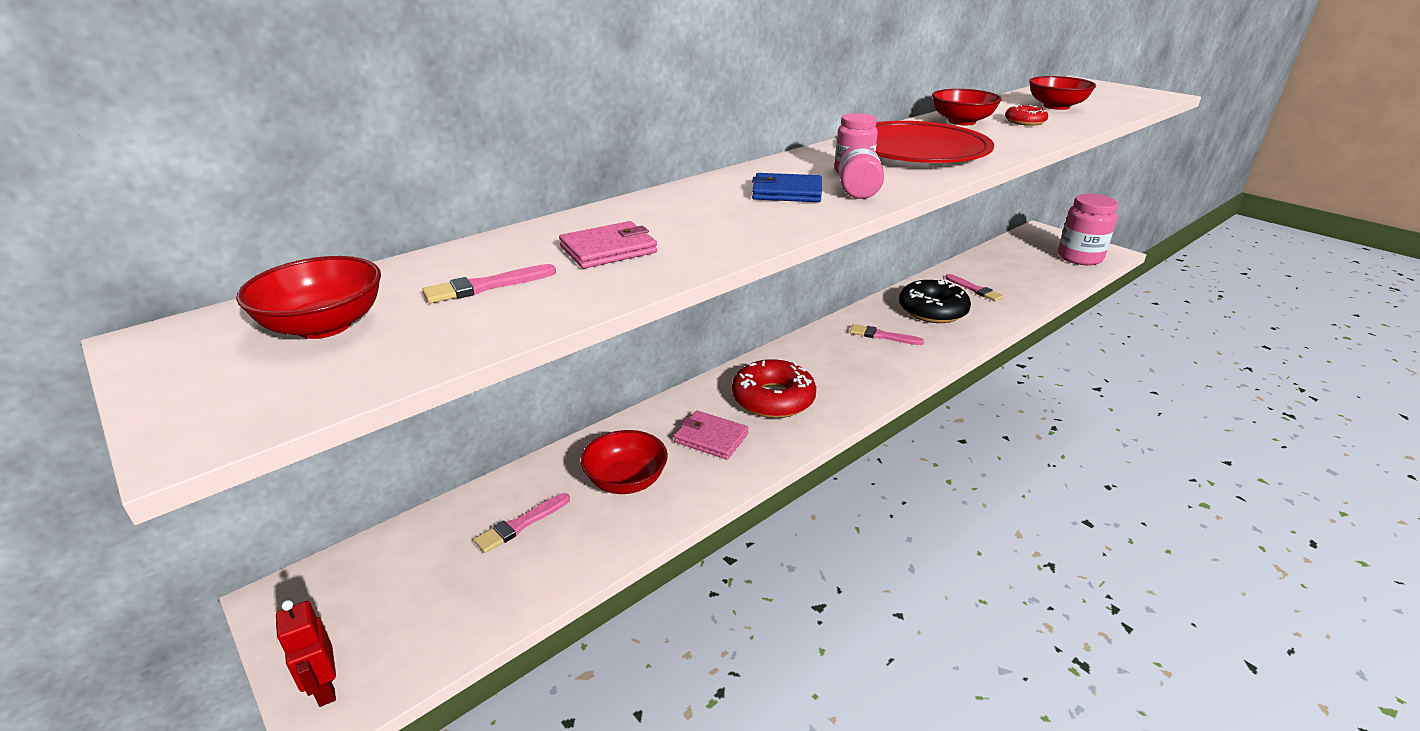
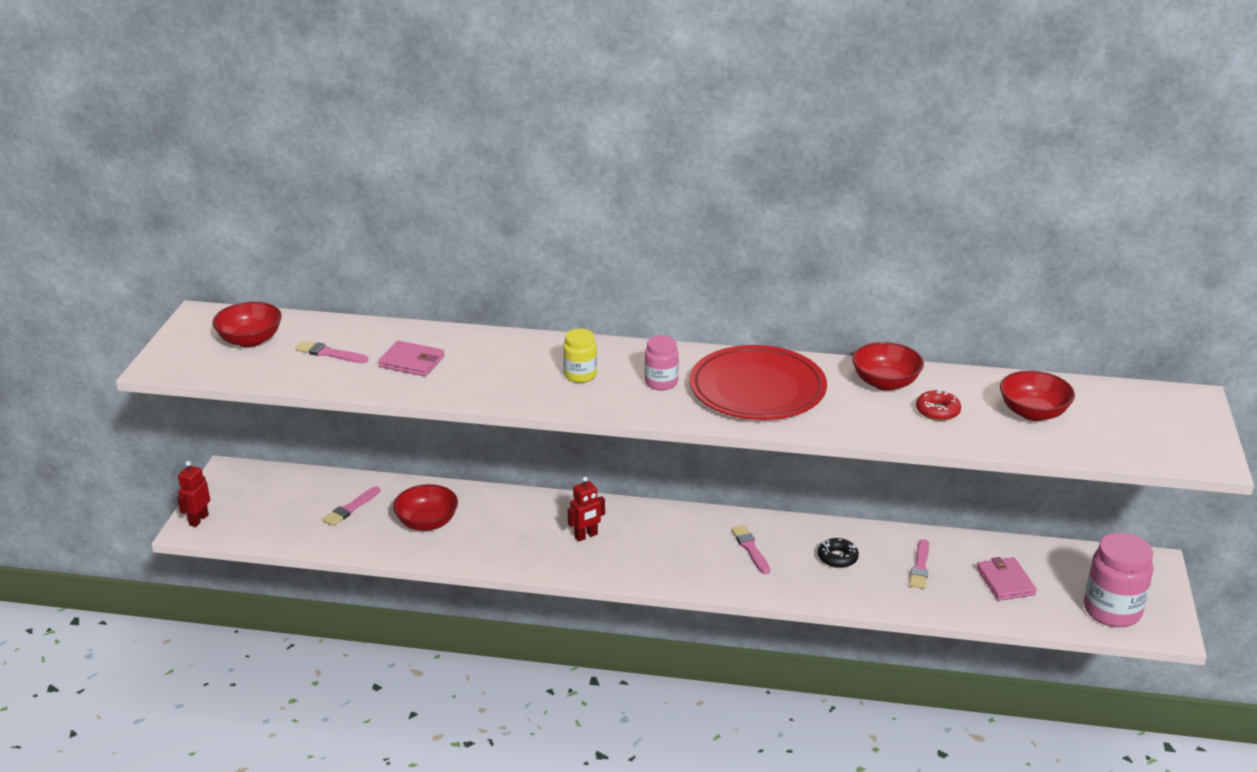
camera: 50 degrees right, 0 degrees up
(521, 524) = (351, 508): pink brush -> pink brush turned 60 degrees counterclockwise
(711, 438) = (508, 532): pink wallet -> pink wallet (1005, 581)
(773, 399) = (586, 536): red donut -> red robot
(786, 192) = (580, 375): blue wallet -> yellow jar
(858, 190) = (620, 398): pink jar -> none
(932, 310) = (837, 558): black donut -> black donut, size x0.53

